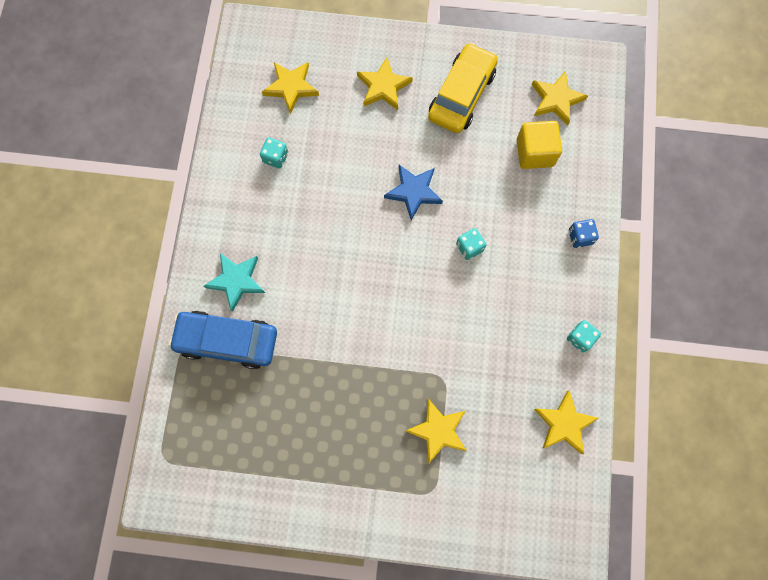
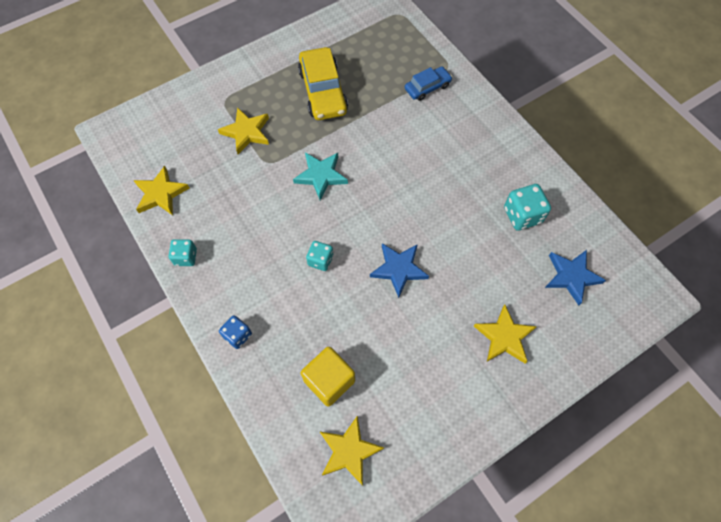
camera: 140 degrees right, 10 degrees down
(227, 341) = (427, 87): blue car -> blue car, size x0.57
(236, 281) = (459, 122): turquoise star -> turquoise star (321, 176)
(275, 157) = (522, 215): turquoise dice -> turquoise dice, size x1.55
(291, 87) = (571, 276): yellow star -> blue star
(461, 95) = (435, 384): yellow car -> yellow car (323, 91)

